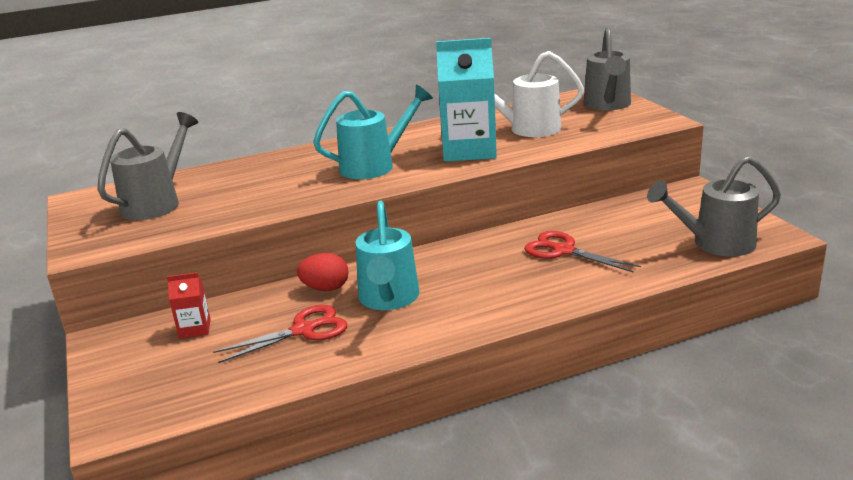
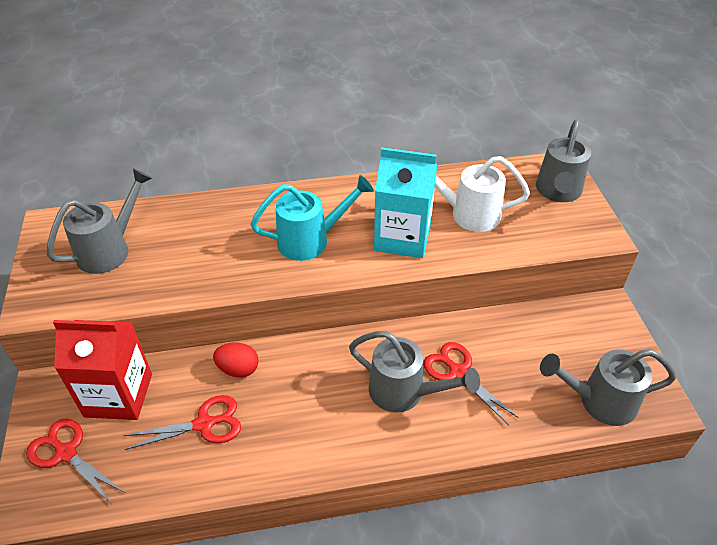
camera: 10 degrees right, 20 degrees up
(148, 378) = (66, 453): none -> red scissors
(195, 329) = (118, 395): red carton -> red carton, size x2.17
(388, 299) = (286, 400): turquoise watering can -> none
(514, 272) = (404, 392): none -> grey watering can

